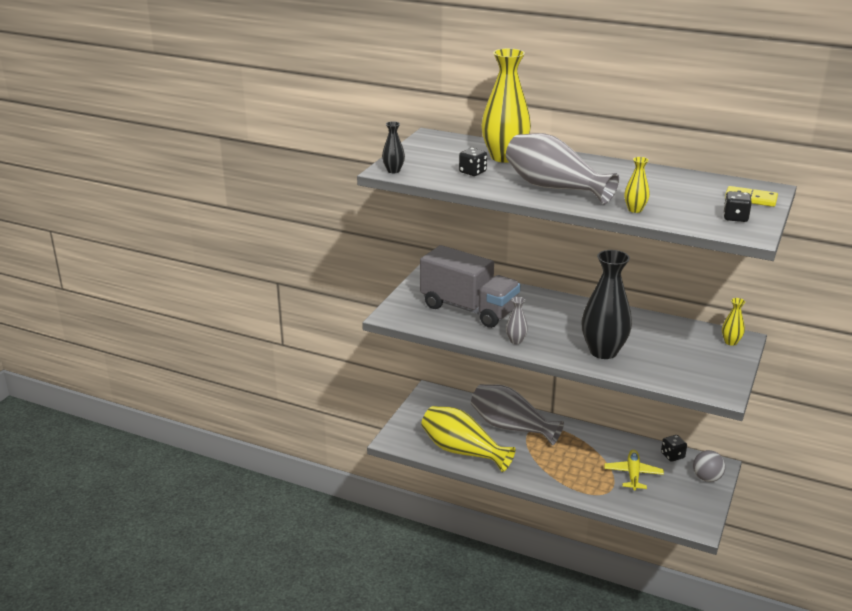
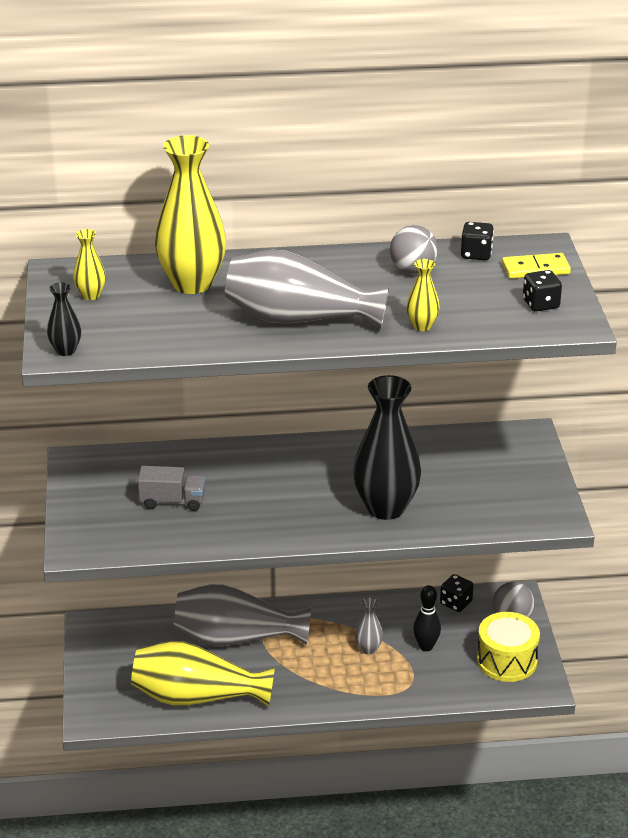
camera: 30 degrees left, 5 degrees up
(468, 309) = (172, 501): grey truck -> grey truck, size x0.46
(472, 172) = (173, 322): black dice -> black dice (476, 254)
(516, 341) = (269, 529): grey vase -> grey vase (368, 649)
(633, 474) = (426, 646): yellow plane -> black bowling pin
(659, 181) = (413, 270): none -> grey ball
(684, 502) = (506, 661): none -> yellow drum
(730, 342) = (520, 443): yellow vase -> yellow vase (91, 295)

